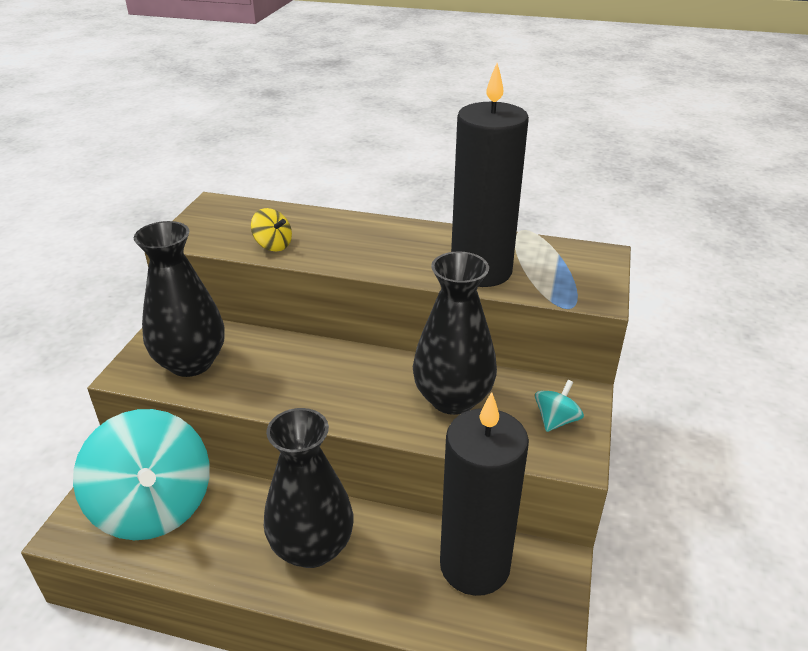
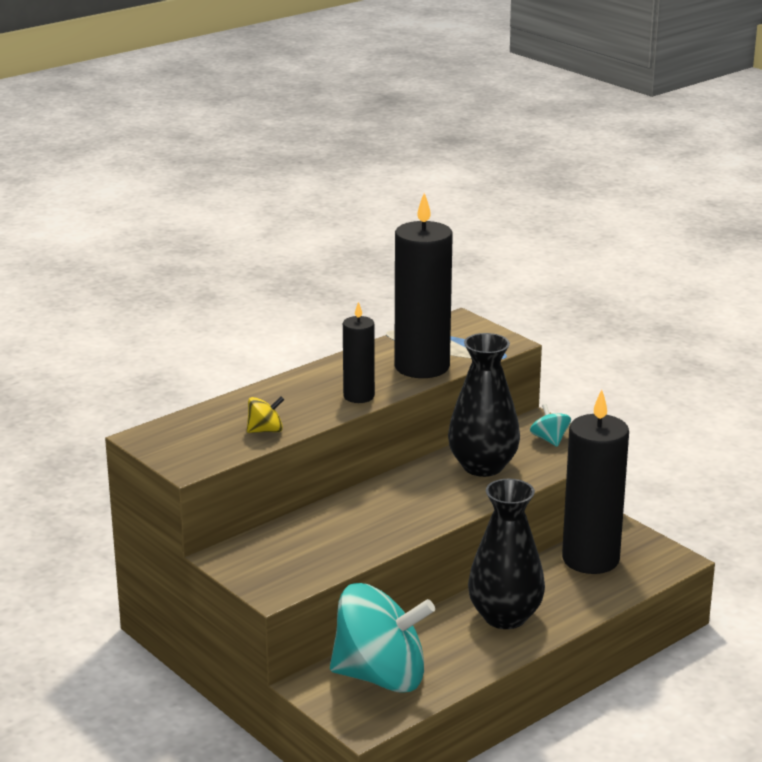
camera: 55 degrees left, 10 degrees down
(191, 363) = (296, 559): black vase -> none
(384, 262) = (359, 396): none -> black candle

